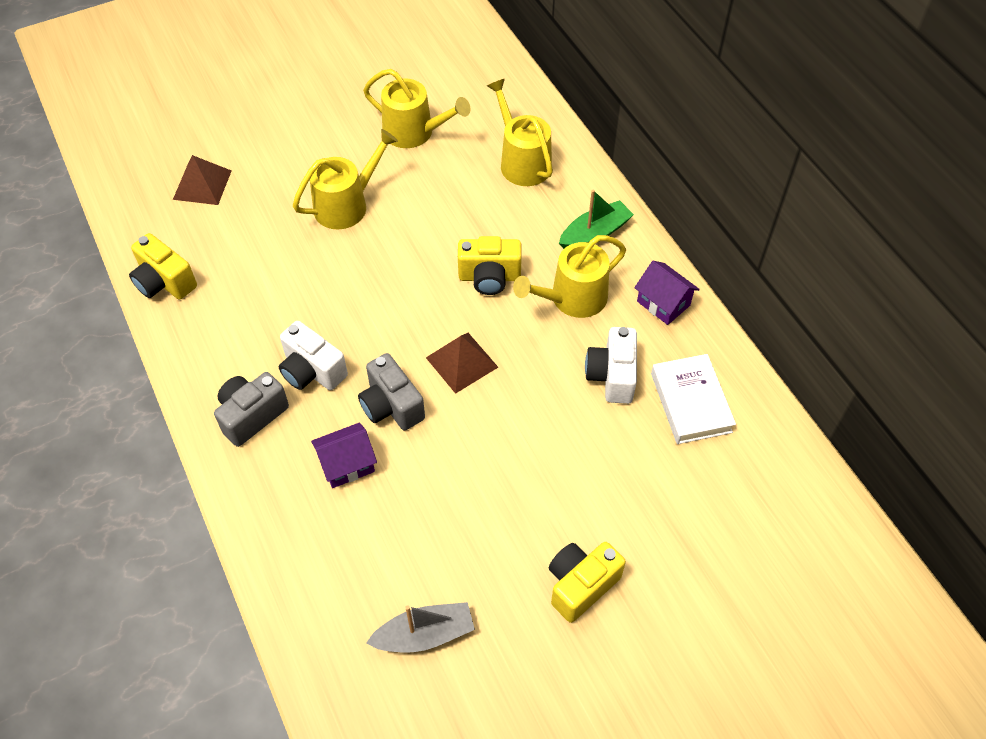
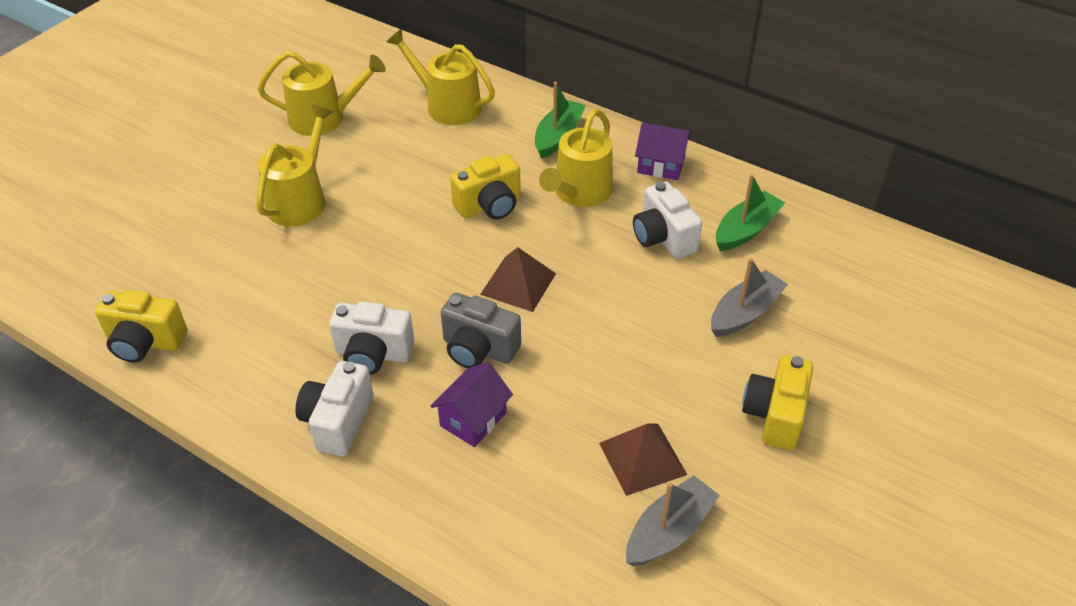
camera: 30 degrees left, 10 degrees down
(202, 185) = (125, 239): brown pyramid -> brown pyramid (642, 458)
(252, 416) = (338, 422): grey camera -> white camera
(628, 481) = (745, 313): none -> grey boat
(691, 402) = (746, 230): white book -> green boat

